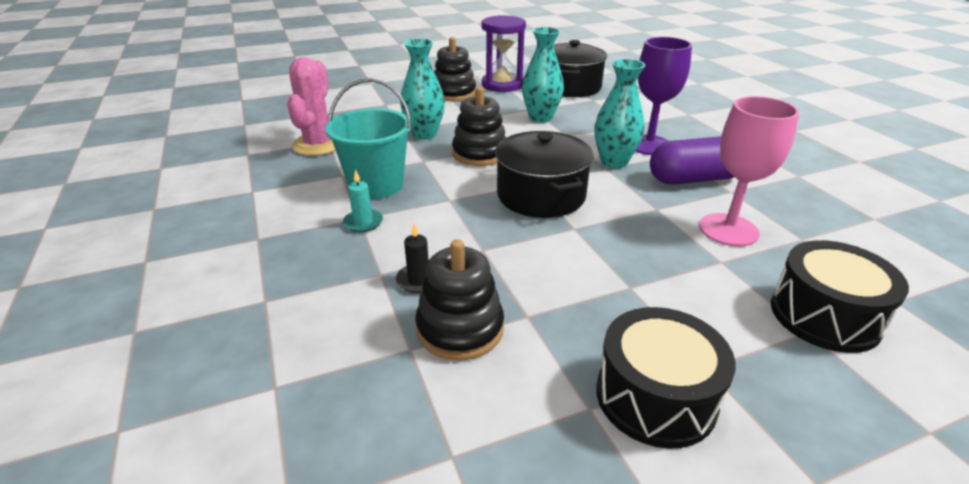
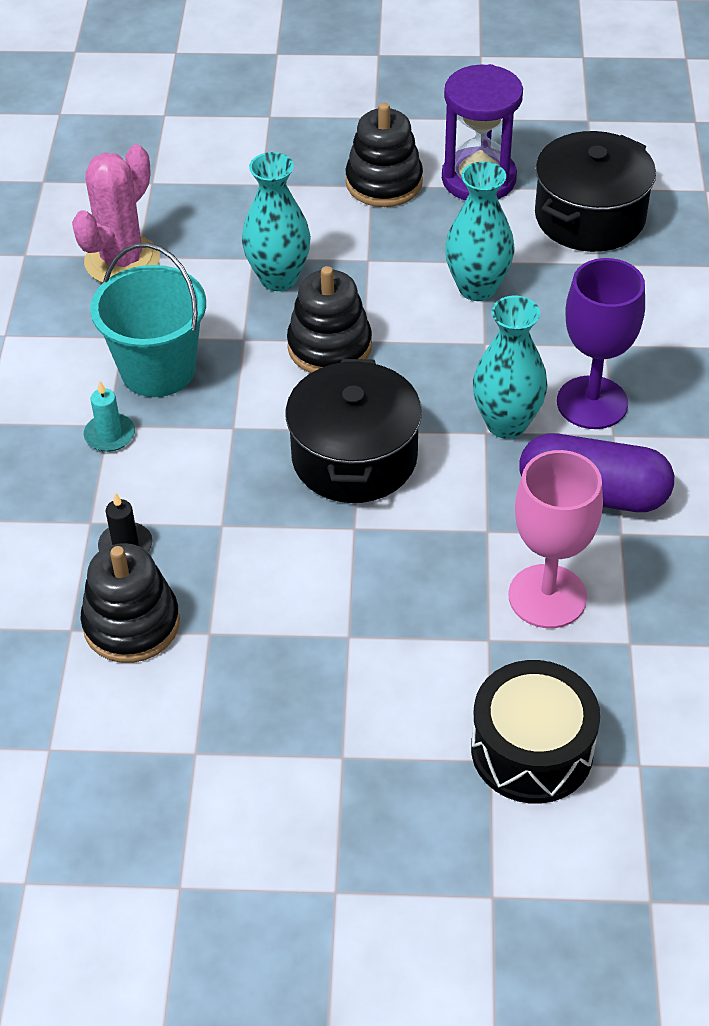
camera: 25 degrees right, 15 degrees up
(655, 396) = (265, 765): black drum -> none

